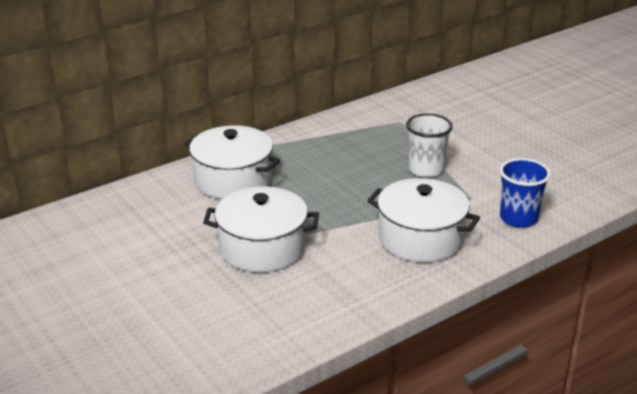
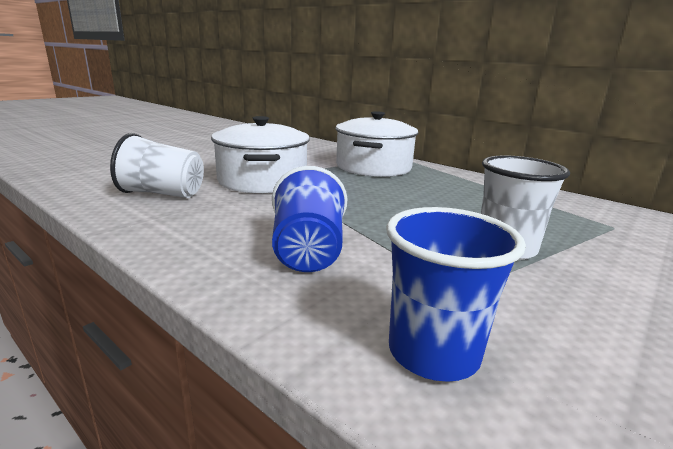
camera: 75 degrees right, 10 degrees down
(290, 303) = (162, 194): none -> white cup
(420, 238) = (308, 252): white pot -> blue cup

